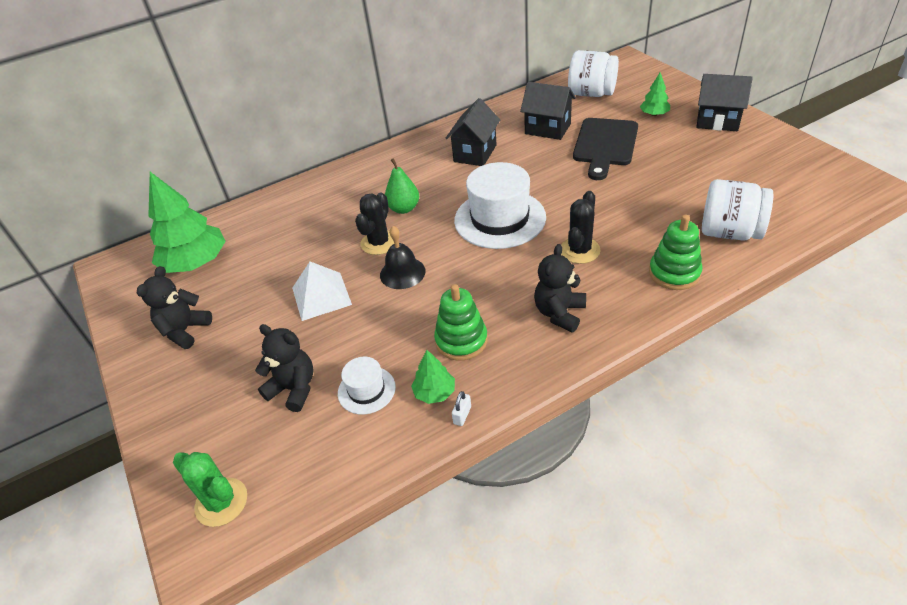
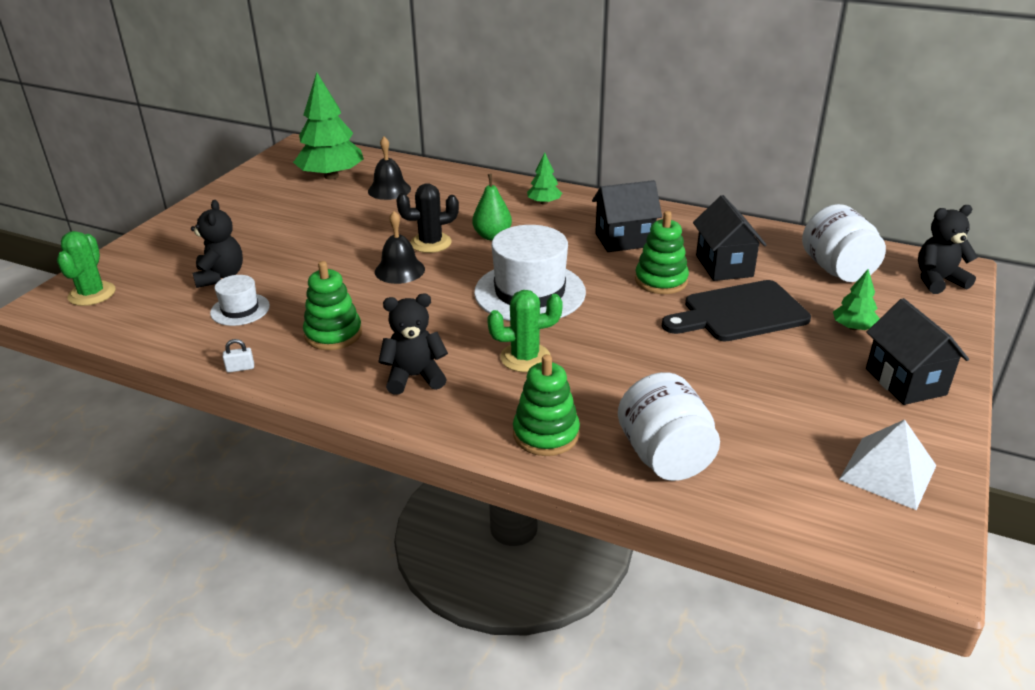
camera: 50 degrees right, 10 degrees down
(185, 331) = (252, 205): black teddy bear -> black teddy bear (938, 281)
(265, 237) = (389, 190): none -> black bell
(321, 296) = (337, 244): white pyramid -> white pyramid (887, 472)
(435, 392) = (258, 344): green tree -> green tree (544, 202)
(540, 159) = (661, 280): none -> green stacking toy
(579, 250) = (525, 357): black cactus -> green cactus

